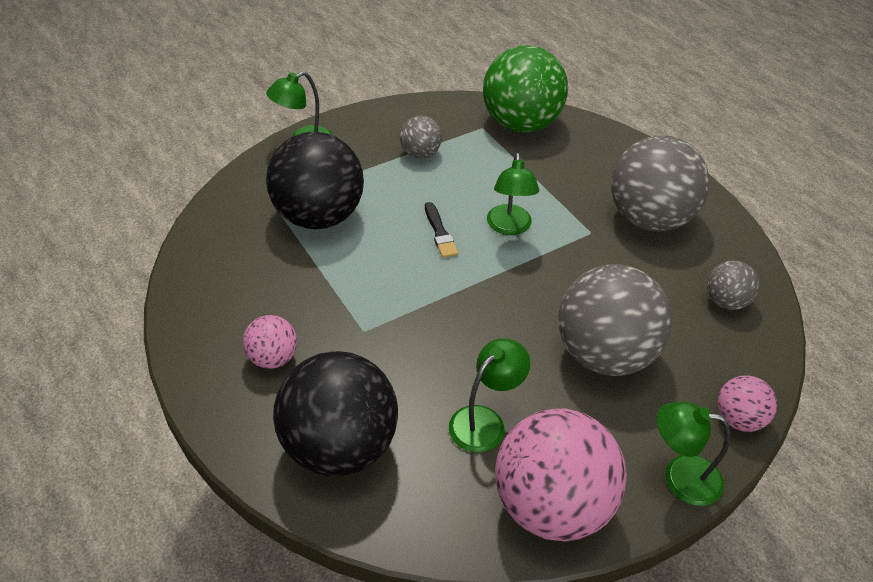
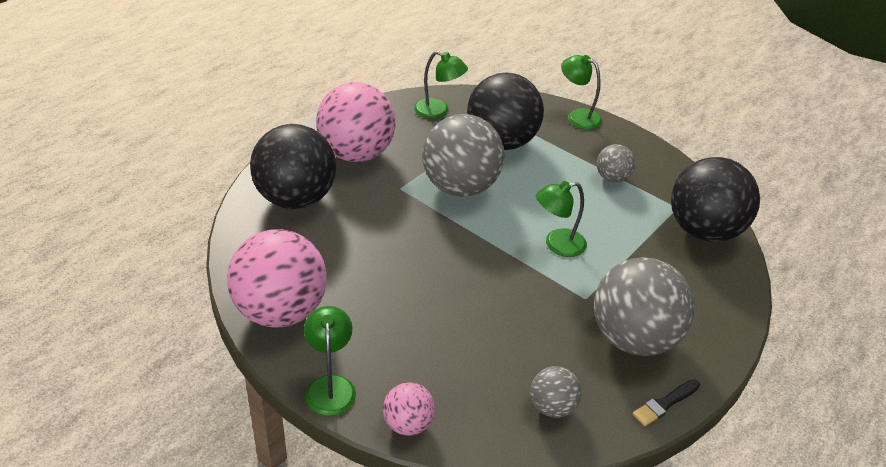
camera: 70 degrees right, 5 degrees down
(273, 358) = (356, 154): pink ball -> pink ball, size x2.07
(440, 233) = (524, 206): black brush -> black brush (665, 403)
(485, 421) = (343, 264): green lamp -> green lamp (438, 111)
(520, 124) = (703, 230): green ball -> black ball
(604, 354) = (441, 324): grey ball -> grey ball (460, 187)

